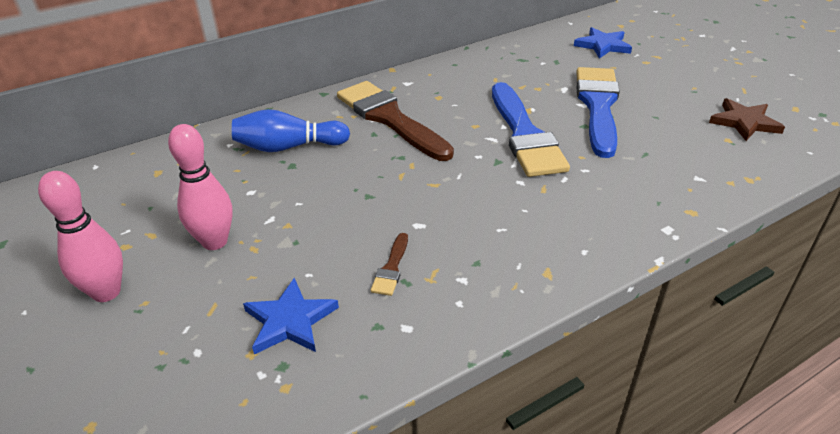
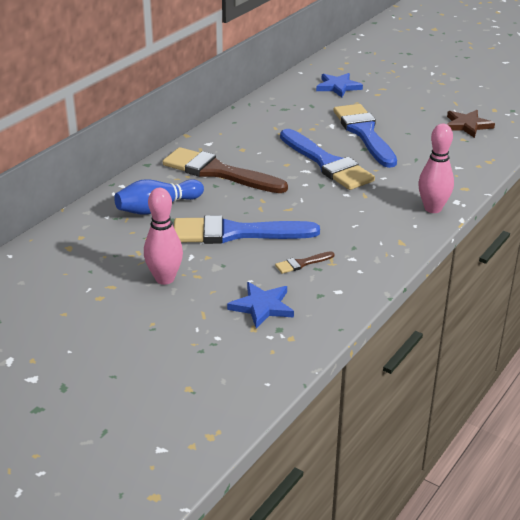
camera: 25 degrees left, 5 degrees down
(106, 292) = (118, 325): pink bowling pin -> pink bowling pin (433, 208)
(346, 201) = (236, 233): none -> blue brush
(391, 268) = (302, 263): brown brush -> brown brush turned 75 degrees clockwise

